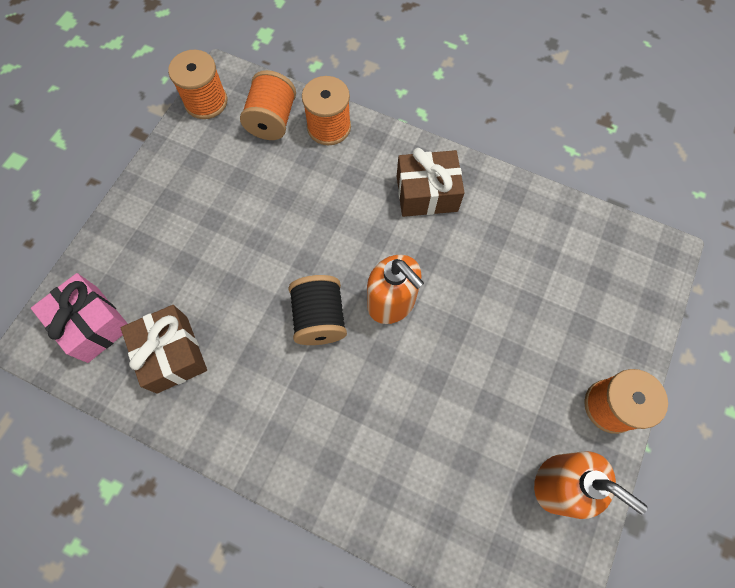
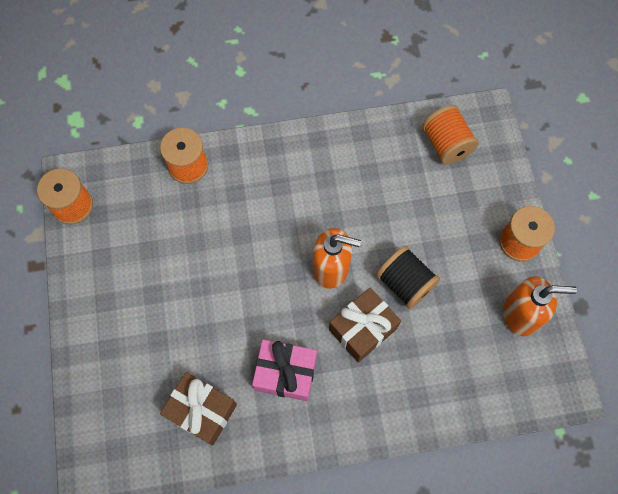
camera: 35 degrees left, 0 degrees up
(92, 324) = (123, 432): pink gift -> pink gift (285, 373)
(272, 120) = (139, 188): orange spool -> orange spool (446, 144)
(319, 318) = (289, 313): black spool -> black spool (405, 283)
(427, 193) = (299, 172): brown gift -> brown gift (362, 329)

